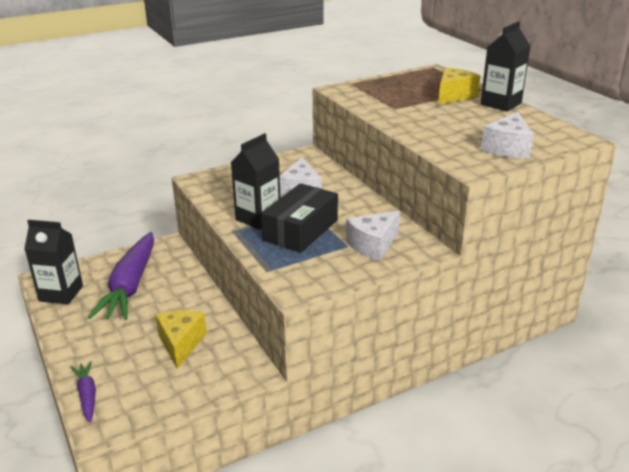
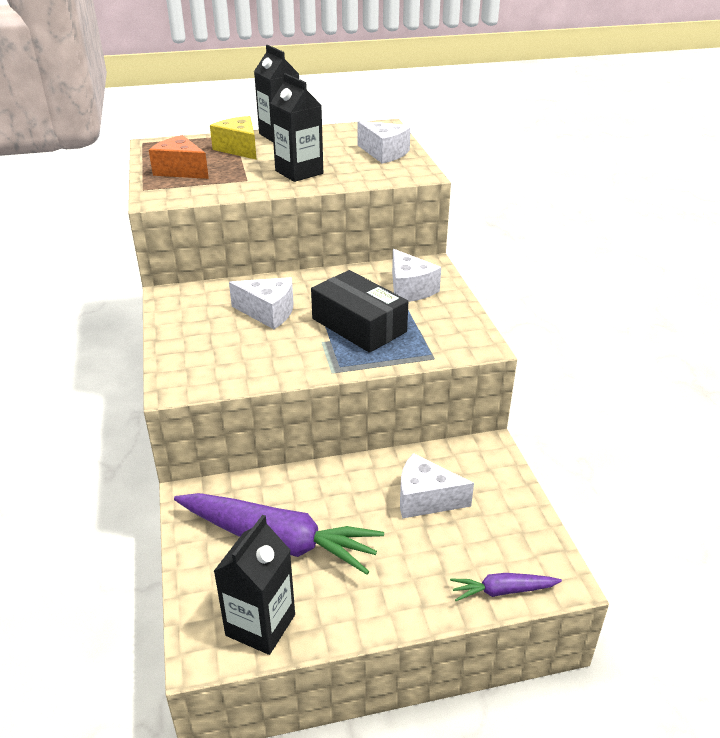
camera: 75 degrees left, 5 degrees up
(181, 344) = (425, 499): yellow cheese -> white cheese
(258, 218) = (315, 349): black carton -> black carton (299, 172)
(392, 87) = (181, 170): none -> orange cheese

